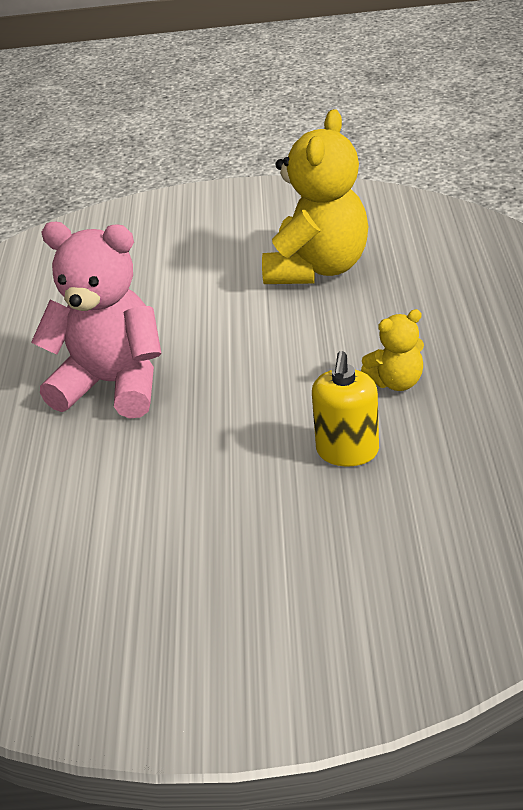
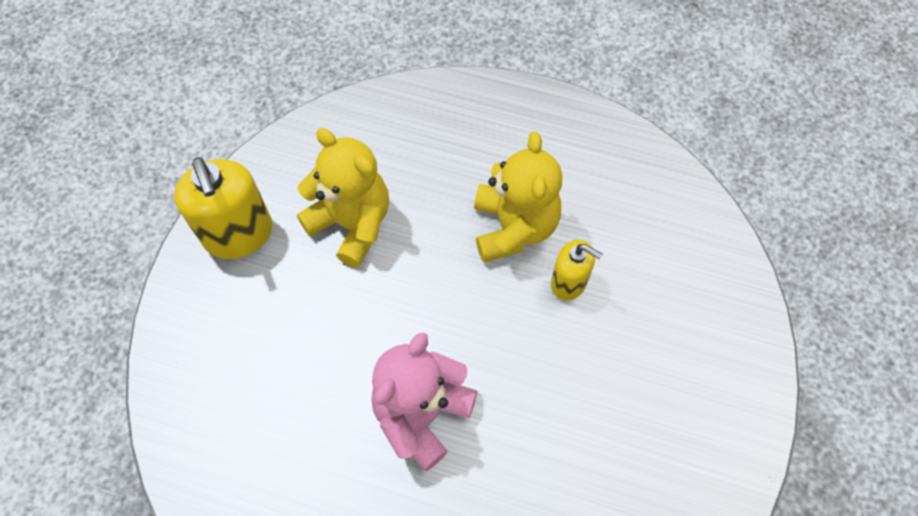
camera: 75 degrees left, 25 degrees up
(259, 210) = (239, 234): none -> yellow soap dispenser
(396, 382) = (513, 227): yellow teddy bear -> yellow teddy bear, size x2.06

